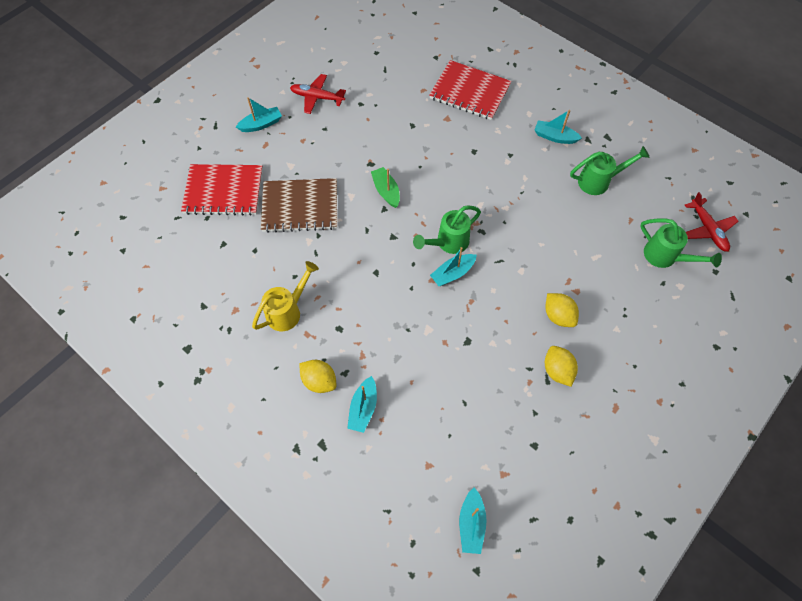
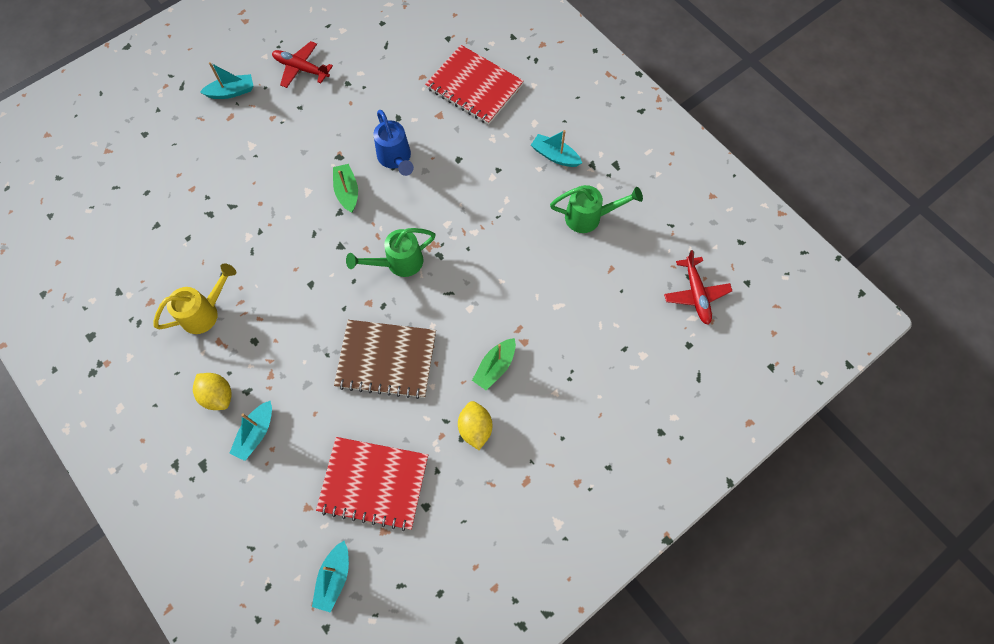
camera: 10 degrees right, 5 degrees up
(223, 191) = (171, 164): red notebook -> red notebook (374, 483)
(300, 207) = (249, 195): brown notebook -> brown notebook (386, 360)
(420, 159) = (396, 159): none -> blue watering can
(453, 273) = (393, 299): turquoise boat -> none
(558, 316) = (495, 367): yellow lemon -> green boat
(666, 257) = (637, 319): green watering can -> none

